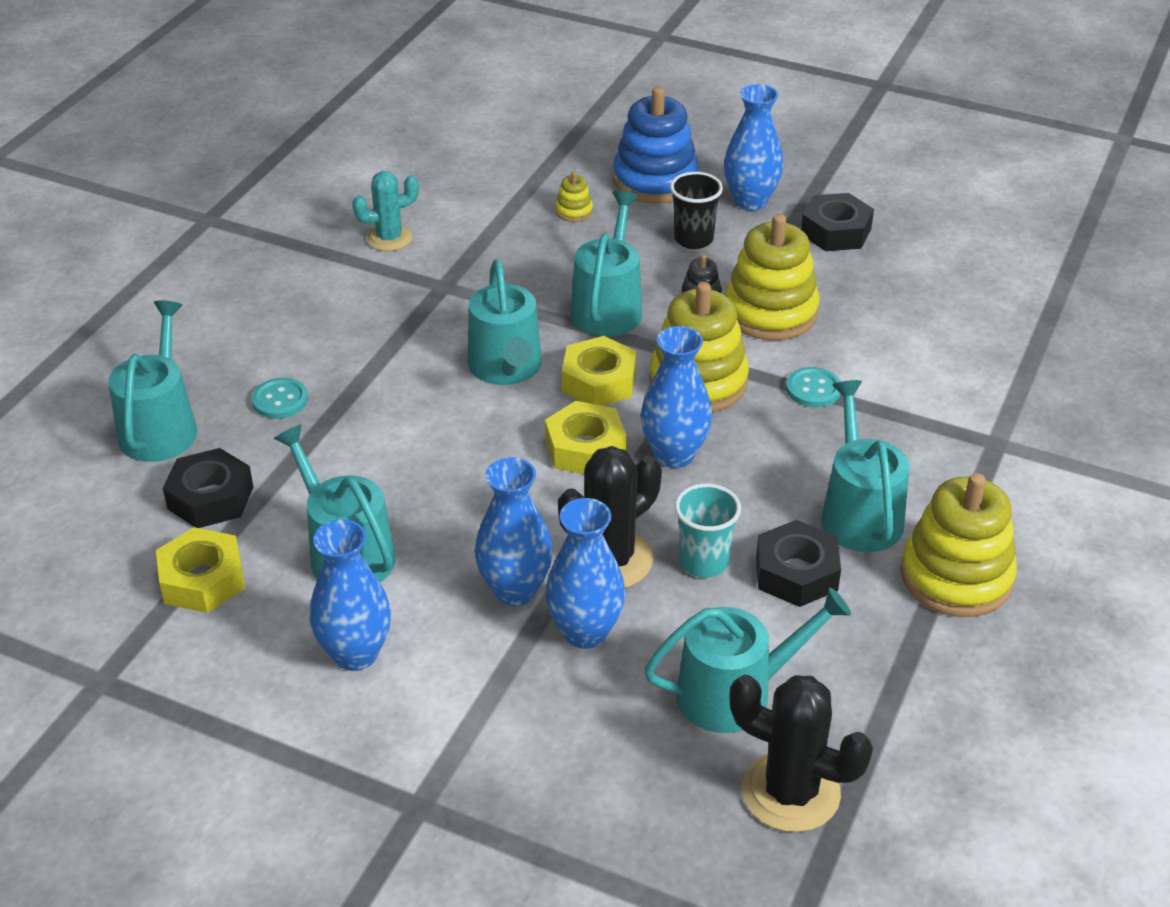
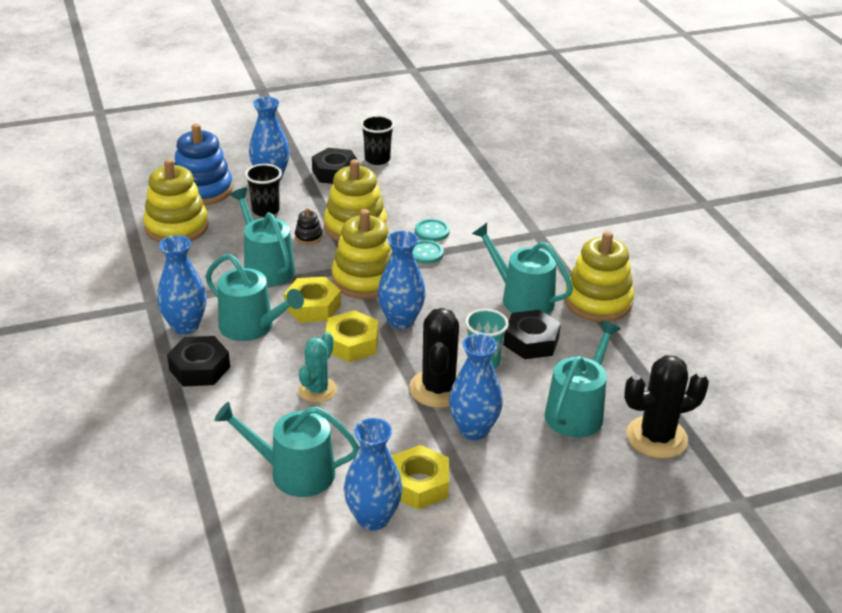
camera: 45 degrees left, 5 degrees down
(160, 427) = (75, 478): turquoise watering can -> none
(203, 580) = (228, 541): yellow nut -> yellow nut (419, 484)
(210, 498) = (168, 495): black nut -> black nut (199, 368)
(280, 400) = (135, 418): turquoise button -> turquoise button (432, 231)
(389, 238) = (79, 294): turquoise cactus -> turquoise cactus (317, 390)
(515, 590) = (412, 433): blue vase -> blue vase (185, 326)
(574, 211) = (176, 227): yellow stacking toy -> yellow stacking toy, size x2.31
(912, 239) = (377, 159): none -> black cup

